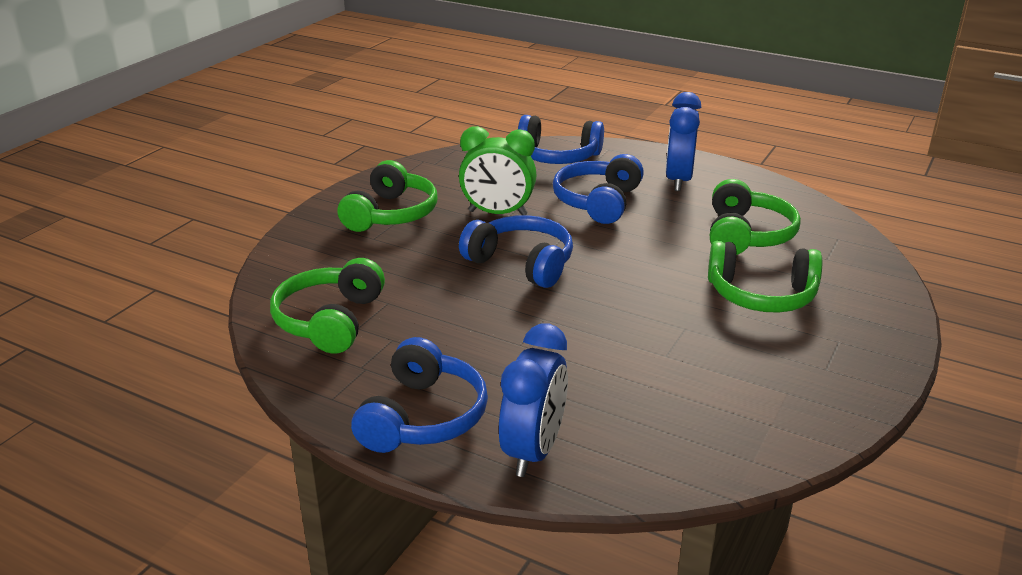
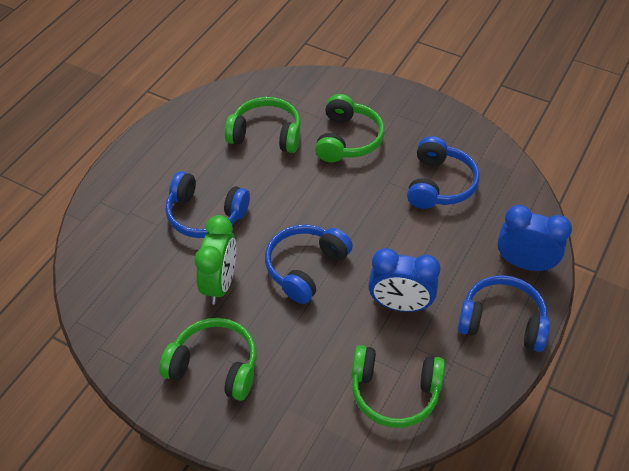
camera: 90 degrees left, 20 degrees up
(557, 156) = (109, 239): blue headphones -> blue headphones (439, 184)
(678, 180) = (172, 161): blue clock -> blue clock (400, 305)

